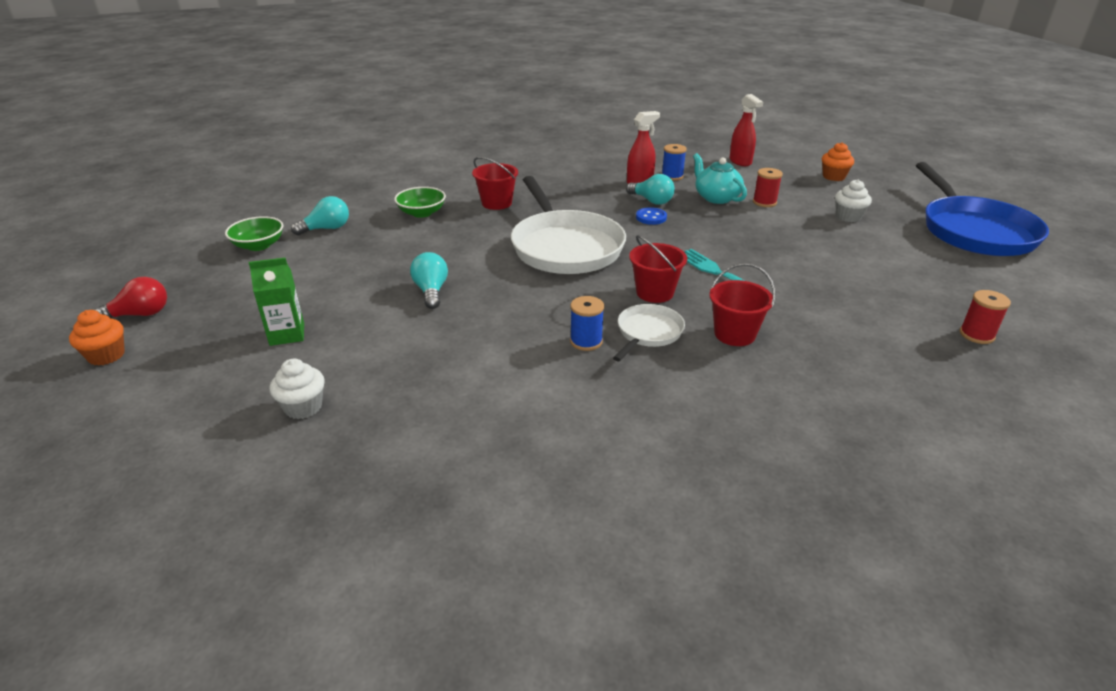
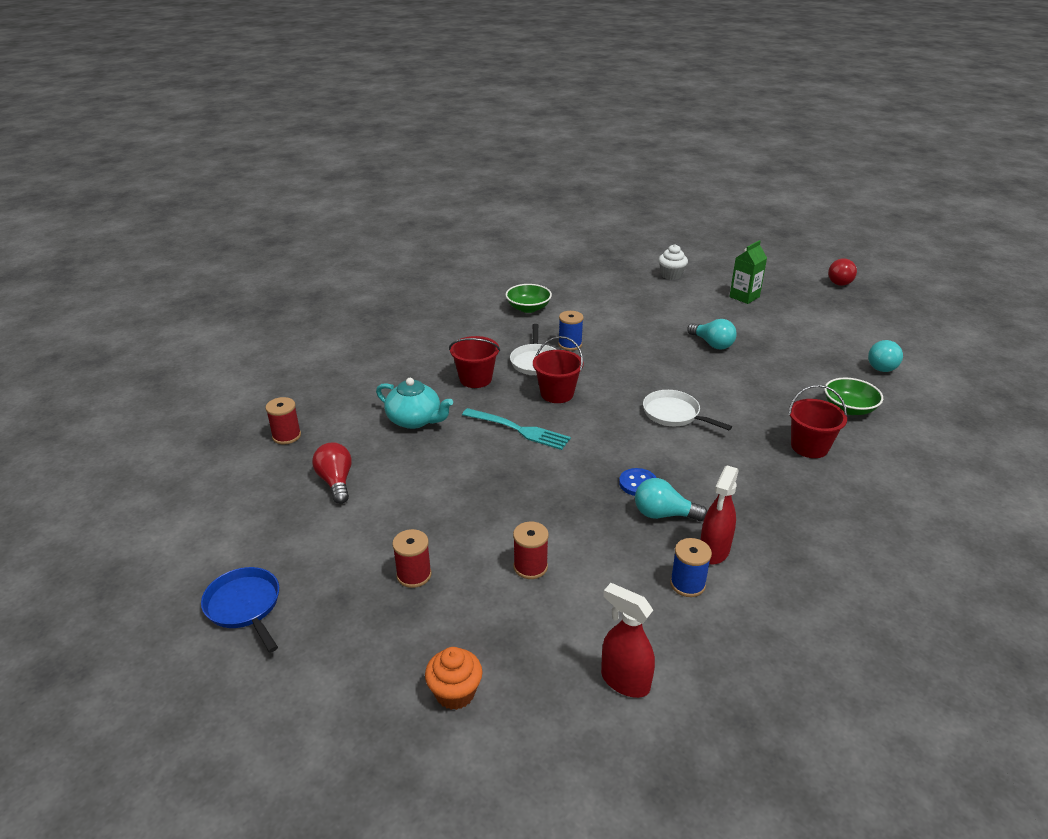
camera: 150 degrees right, 0 degrees up
(106, 355) = (806, 264): orange cupcake -> none
(259, 245) = (891, 336): green bowl -> green bowl (528, 308)
(565, 247) = (674, 414): white pan -> white pan, size x0.49
(716, 197) = (595, 553): turquoise teapot -> turquoise teapot (415, 420)
(848, 217) = (414, 575): white cupcake -> red spool
(912, 281) = (336, 482): none -> red light bulb
(974, 231) = (245, 606): blue pan -> blue pan, size x0.49

